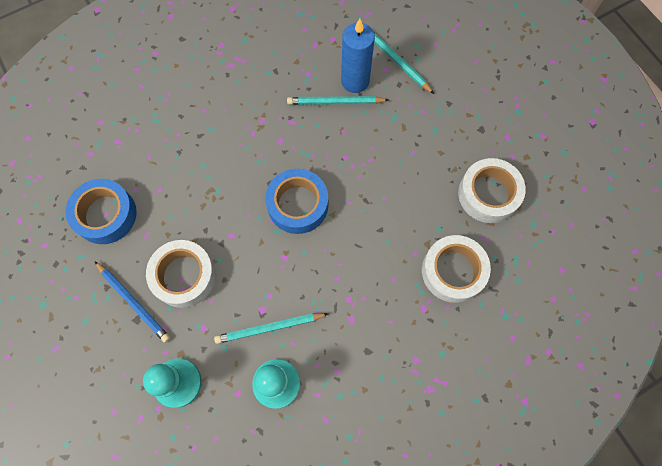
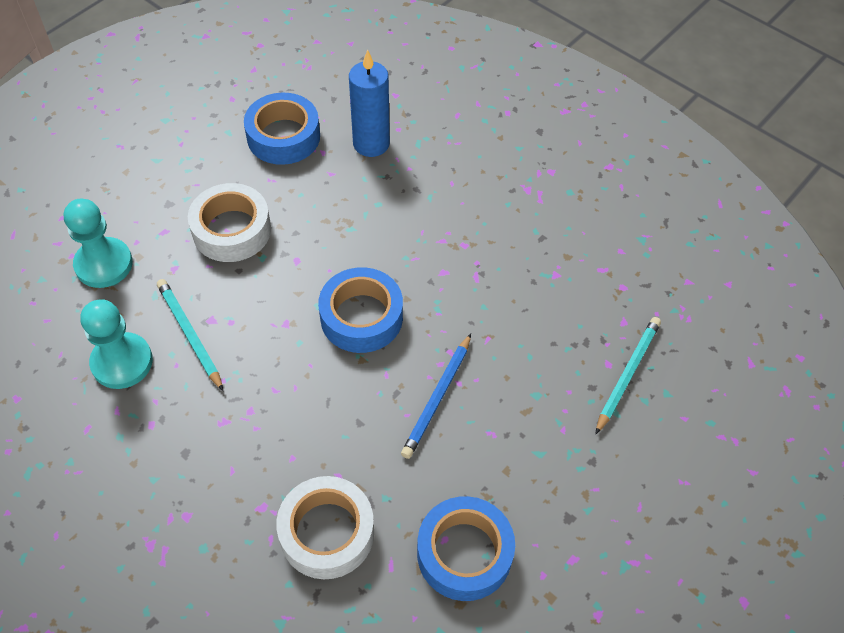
camera: 70 degrees right, 15 degrees down
(133, 302) = (188, 194): blue pencil -> blue pencil (437, 398)
(335, 102) = (527, 317): turquoise pencil -> none
(355, 81) = (570, 331): blue candle -> blue candle (371, 144)
(488, 194) = (464, 553): white tape -> blue tape

